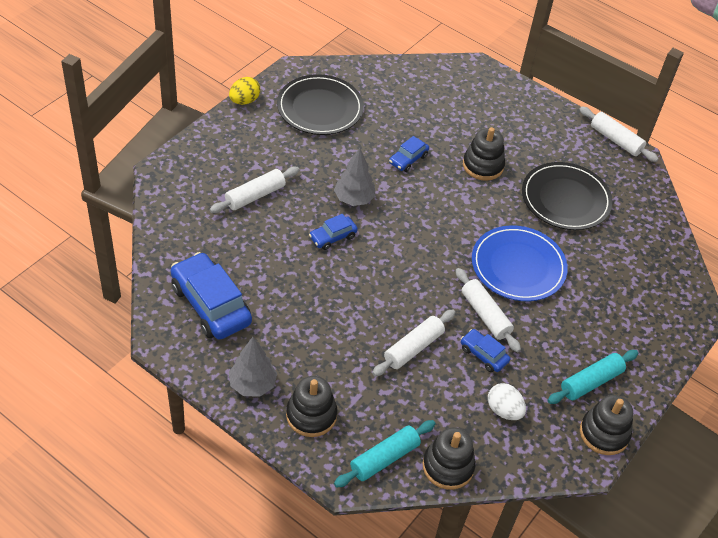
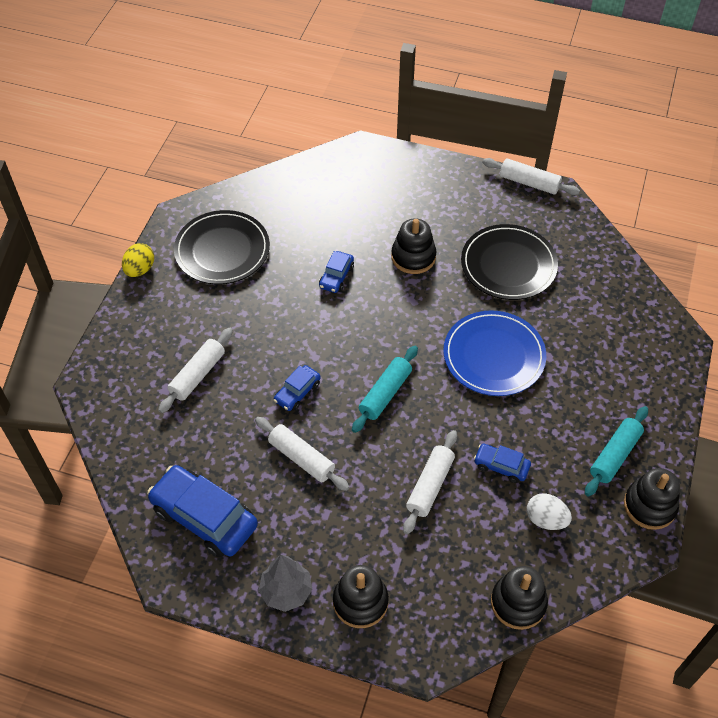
camera: 15 degrees left, 5 degrees up
(354, 199) = (301, 341): grey tree -> none
(384, 458) = (453, 620): turquoise rolling pin -> turquoise rolling pin (385, 393)
(485, 315) = (484, 422): white rolling pin -> white rolling pin (301, 458)

